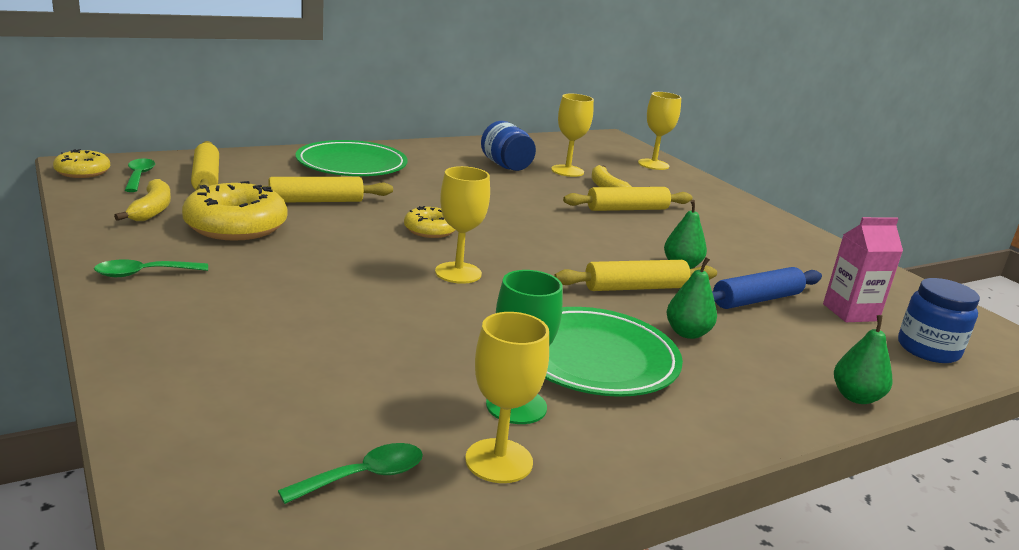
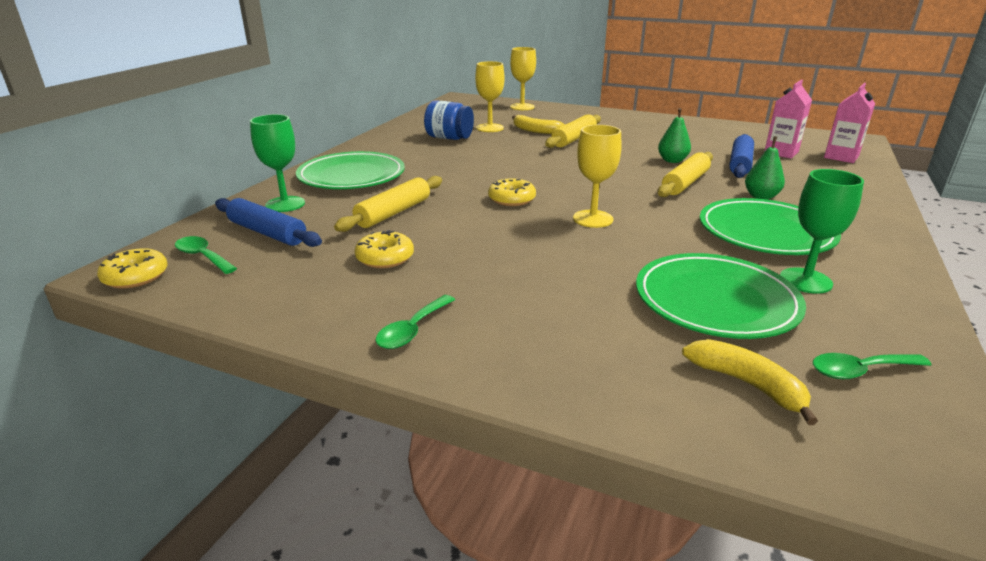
camera: 35 degrees left, 5 degrees up
(152, 210) = (287, 278): yellow banana -> yellow banana (747, 384)
(206, 178) = (267, 233): yellow rolling pin -> blue rolling pin
(236, 226) = (385, 258): yellow donut -> yellow donut, size x0.57
(260, 165) = (285, 204): none -> green goblet
(364, 476) = (860, 371): green spoon -> green spoon turned 120 degrees counterclockwise
(390, 372) = (715, 301): none -> green plate
(499, 461) = (874, 316): yellow goblet -> none
(856, 397) = (877, 193): green pear -> none
(928, 349) = (841, 157): blue jar -> pink carton

